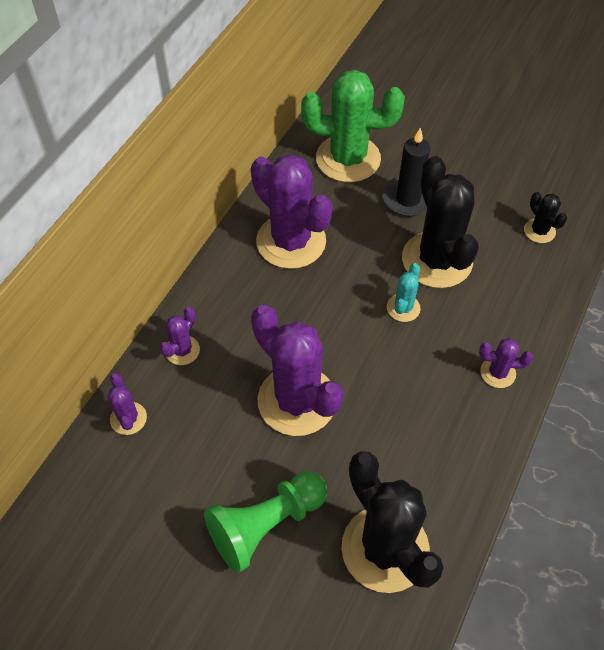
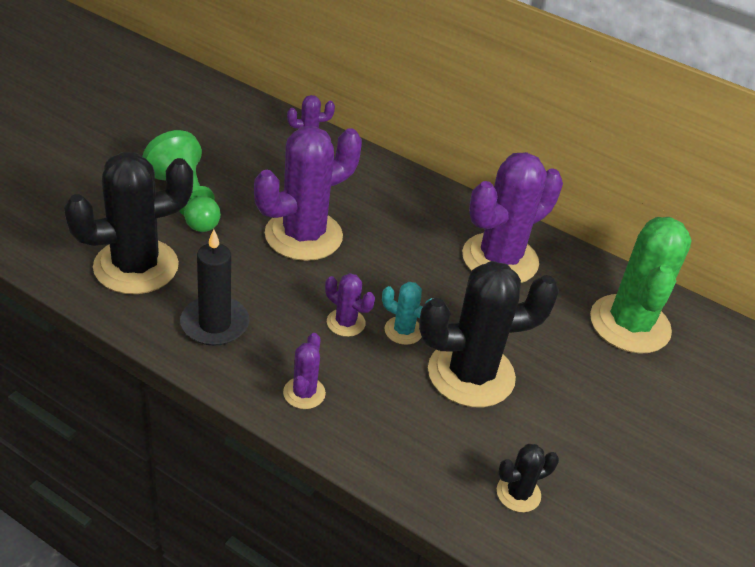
camera: 90 degrees right, 15 degrees down
(182, 350) = (372, 174): purple cactus -> purple cactus (345, 323)
(408, 199) = (568, 367): black candle -> black candle (215, 324)

